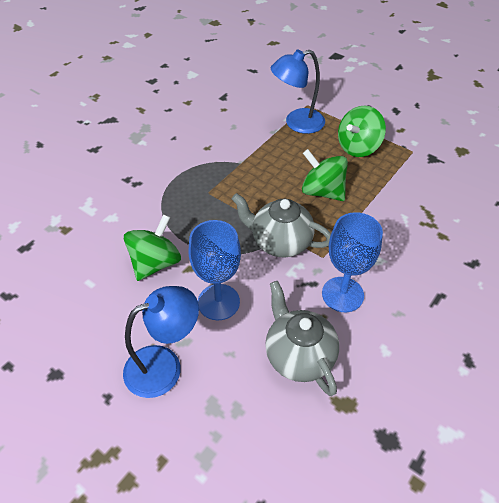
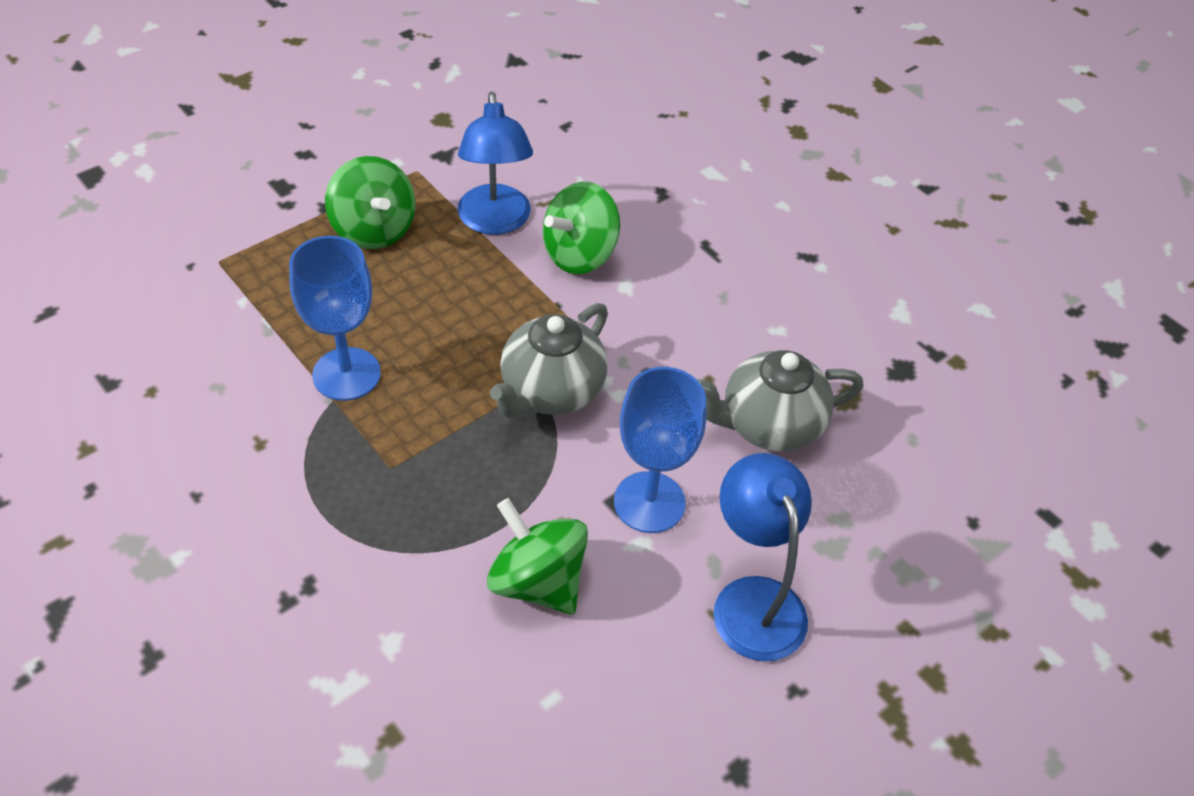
camera: 80 degrees left, 0 degrees up
(297, 123) = (264, 290): blue lamp -> blue lamp (495, 222)
(322, 191) = (459, 306): green spinning top -> green spinning top (579, 254)
(342, 294) = (676, 345): blue goblet -> blue goblet (346, 374)

